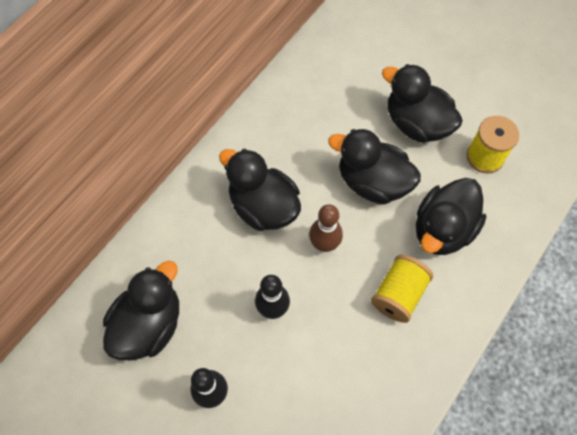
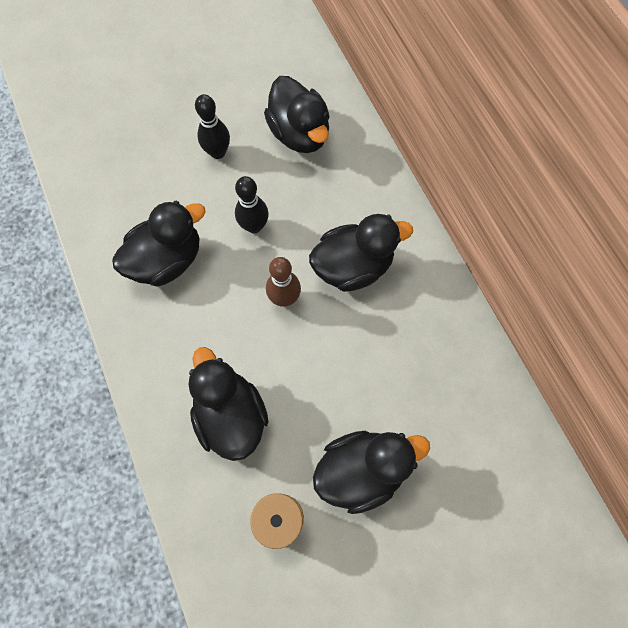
camera: 120 degrees right, 5 degrees up
(372, 182) = (320, 379): black duck -> black duck (167, 260)
(398, 294) = (198, 333): yellow spool -> none

